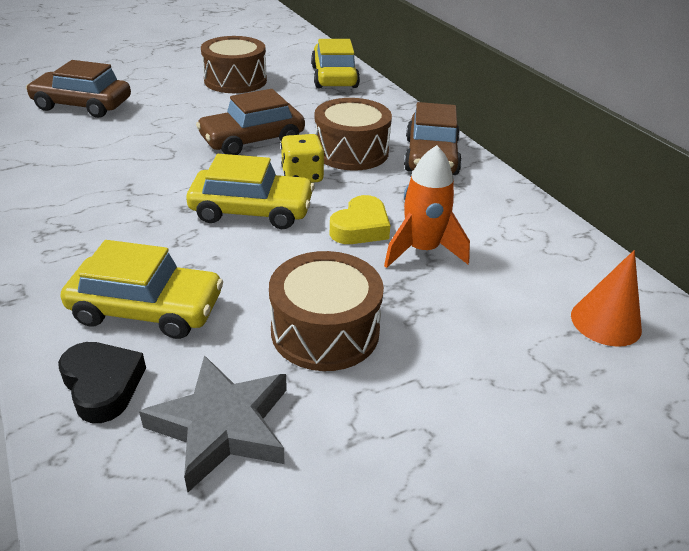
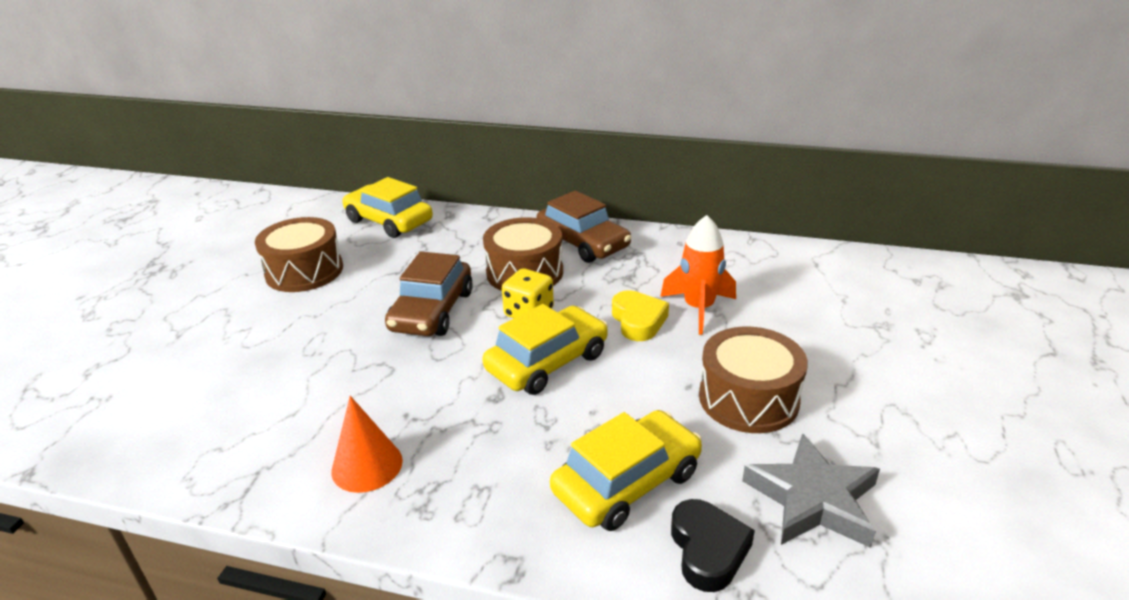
camera: 45 degrees left, 5 degrees down
(82, 105) = (189, 385): brown car -> none
(102, 385) = (708, 550): black heart -> black heart turned 75 degrees clockwise
(605, 322) = (846, 282): orange cone -> orange cone (367, 465)

